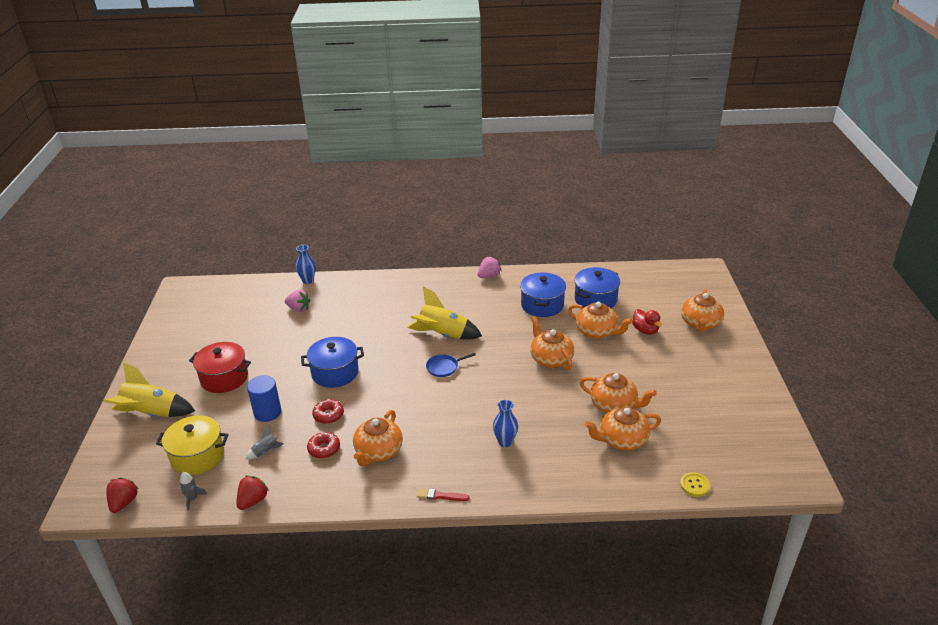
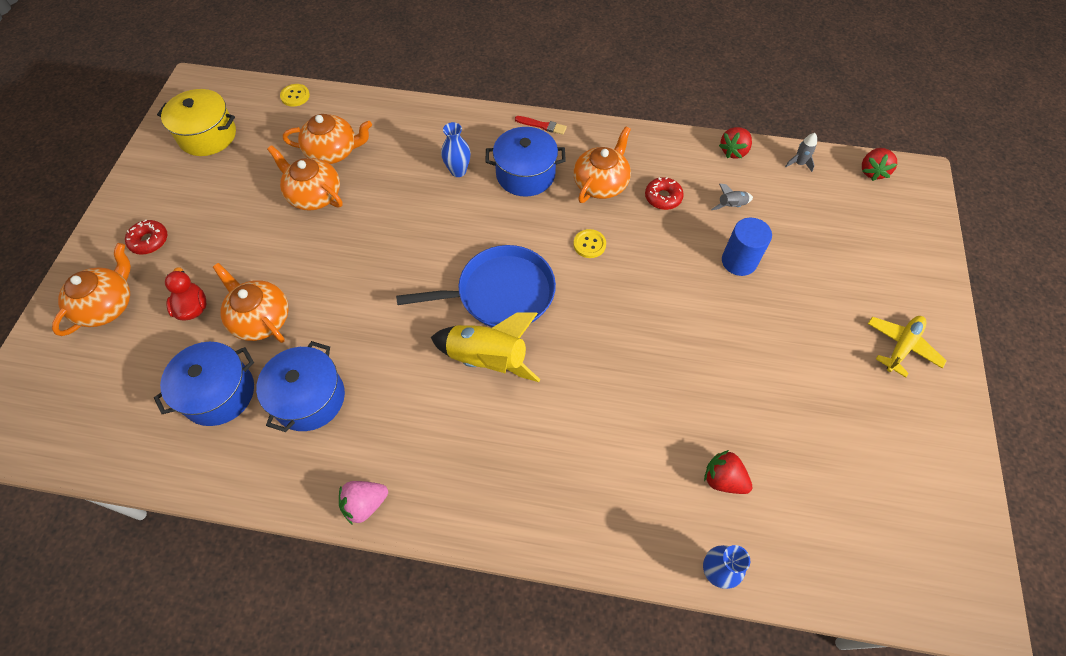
camera: 170 degrees left, 25 degrees up
(152, 413) = (894, 287): yellow rocket -> none
(165, 380) = (901, 346): none -> yellow plane
(197, 456) = (810, 213): yellow pot -> yellow pot (207, 135)
(224, 378) = (813, 334): red pot -> none
(298, 309) = (723, 479): pink strawberry -> red strawberry
(328, 415) = (659, 243): red donut -> red donut (149, 241)
(335, 373) = (653, 313): blue pot -> blue pot (525, 174)
(384, 406) = (589, 244): none -> yellow button
(444, 367) = (500, 293): blue pan -> blue pan, size x2.14
(551, 359) = (351, 280): orange teapot -> none

